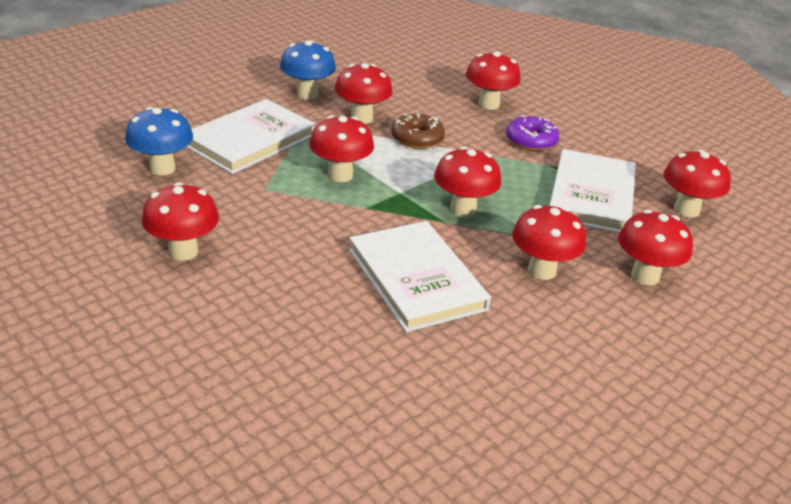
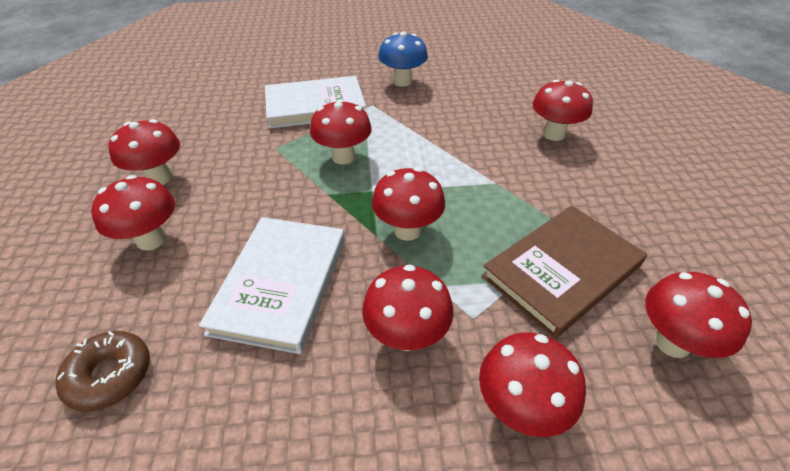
camera: 40 degrees right, 10 degrees up
(162, 168) = (232, 108): blue mushroom -> none
(361, 118) = (421, 113): red mushroom -> red mushroom (151, 240)
(417, 138) = (447, 146): brown donut -> brown donut (110, 375)
(531, 141) = (558, 184): purple donut -> none
(592, 195) = (562, 271): white book -> brown book

